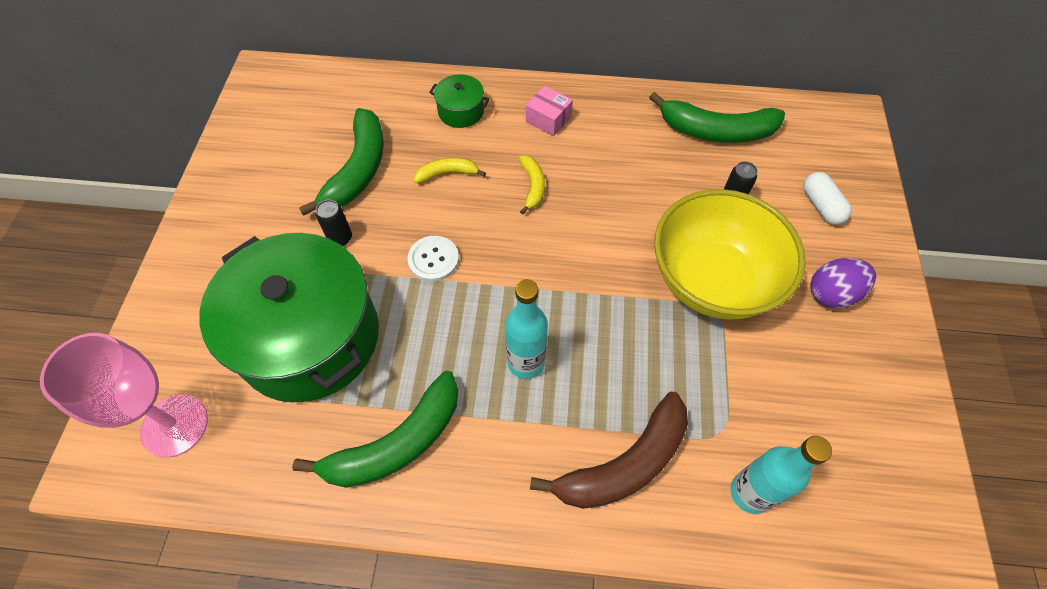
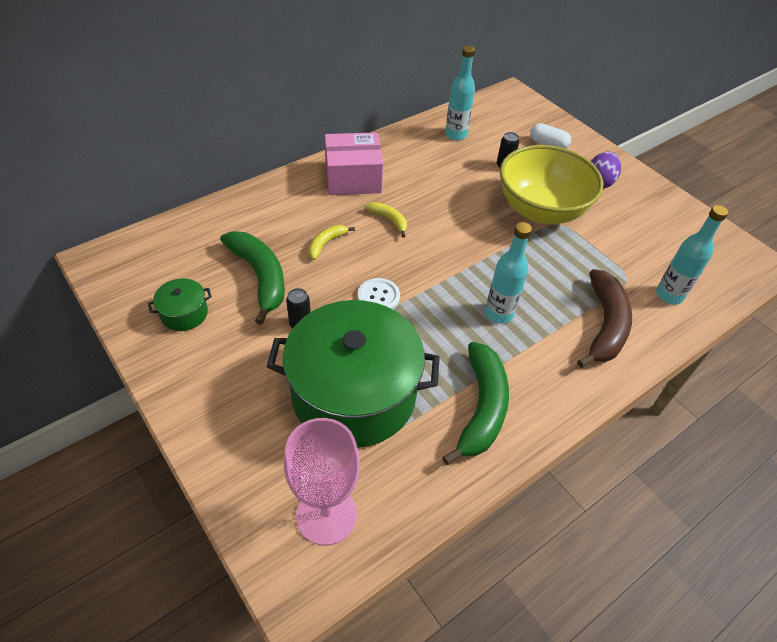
camera: 45 degrees left, 10 degrees down
(461, 111) = (290, 203): green pot -> green pot (184, 313)
(548, 119) = (353, 178): pink box -> pink box, size x1.90
(716, 131) = (456, 134): green banana -> turquoise bottle

